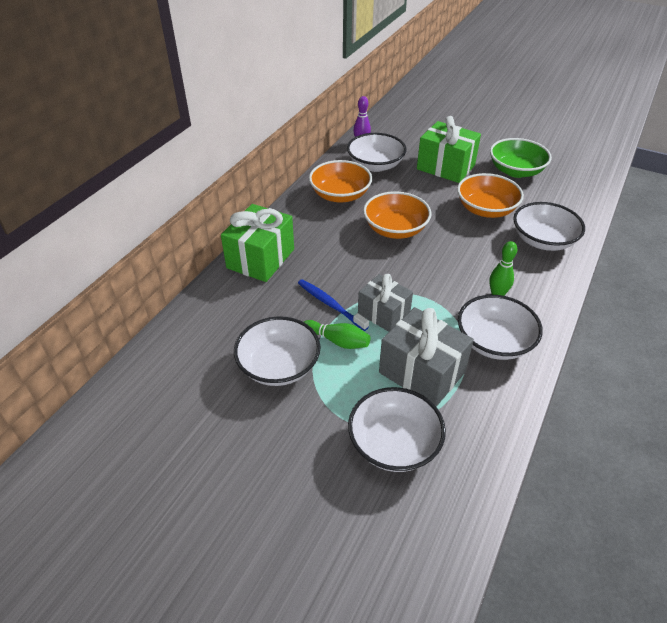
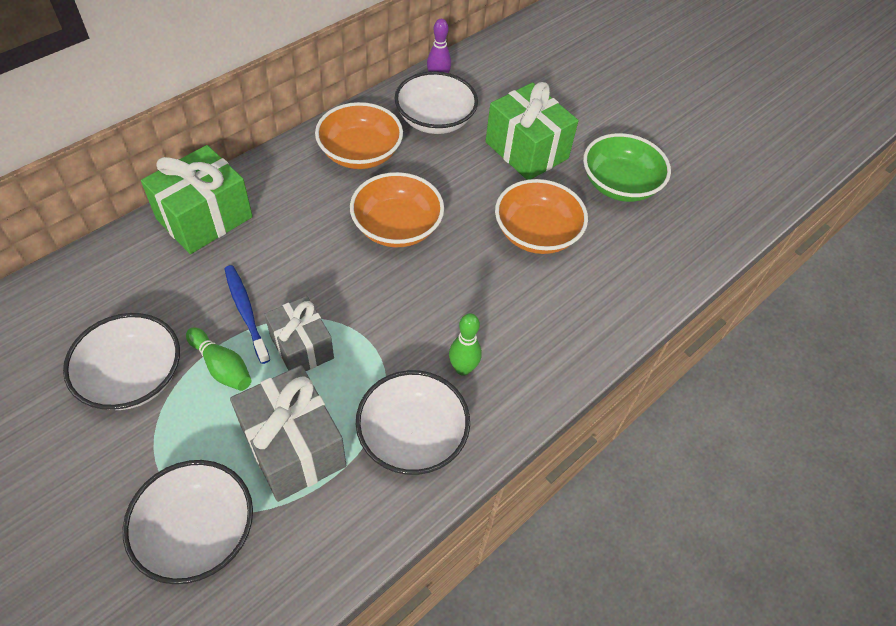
camera: 15 degrees right, 10 degrees up
(543, 240) = (581, 306): white bowl -> none

